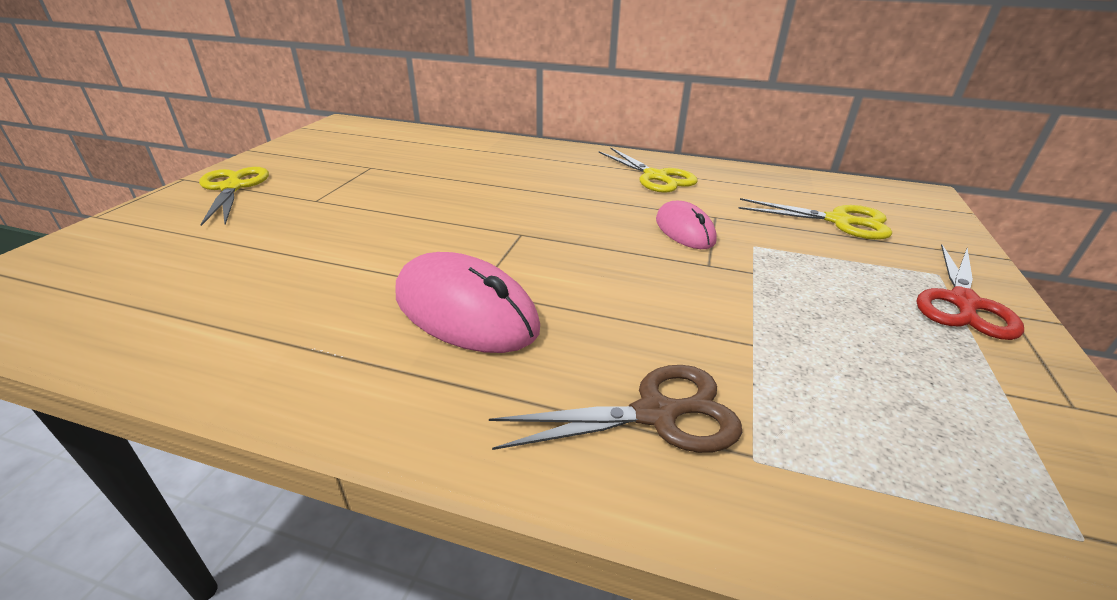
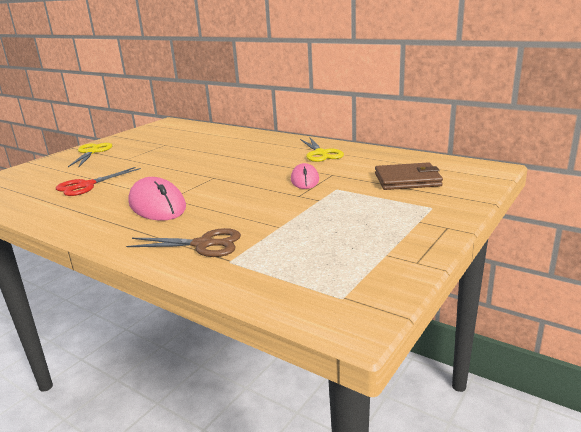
camera: 20 degrees right, 10 degrees down
(838, 221) = (407, 180): yellow scissors -> brown wallet
(963, 303) = (424, 220): red scissors -> red scissors (86, 185)

